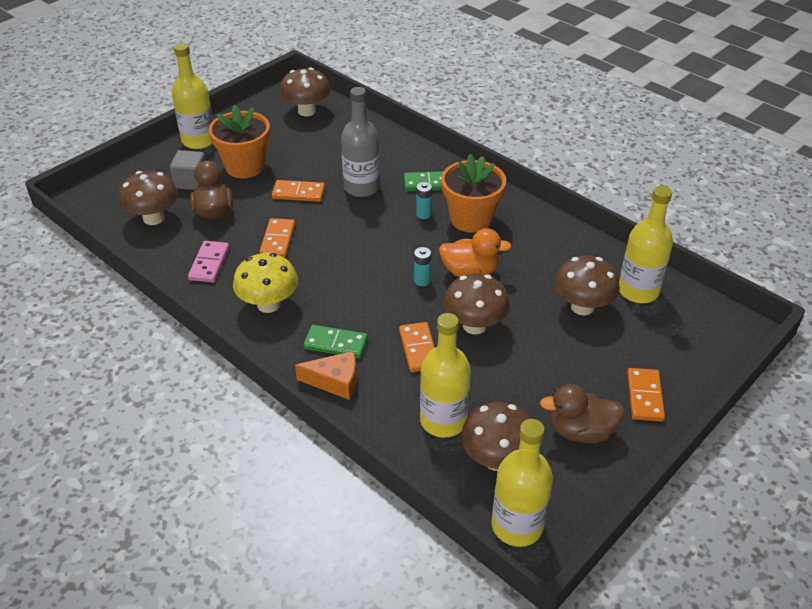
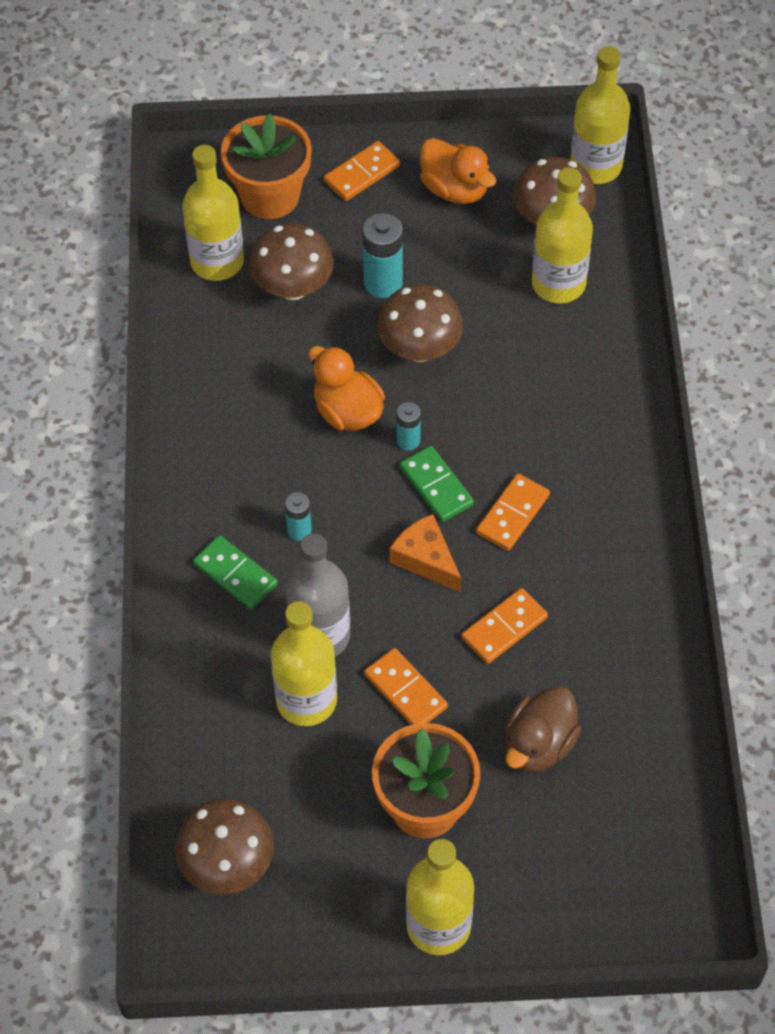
camera: 135 degrees left, 15 degrees up
(153, 218) = (623, 795): brown mushroom -> none
(191, 181) = (520, 833): grey cube -> none
(209, 263) = (614, 653): pink domino -> none
(268, 304) = (598, 538): yellow mushroom -> none
(335, 381) = (616, 394): orange cheese -> orange cheese (426, 559)
(336, 343) = (575, 434): green domino -> green domino (436, 486)
(339, 166) = (306, 700): none -> yellow bottle
(418, 349) = (502, 366): orange domino -> orange domino (513, 514)
(471, 219) = (256, 479): orange flower pot -> orange flower pot (270, 196)
(541, 344) = (383, 282): none -> turquoise battery
(580, 431) = (455, 189): brown duck -> orange duck

